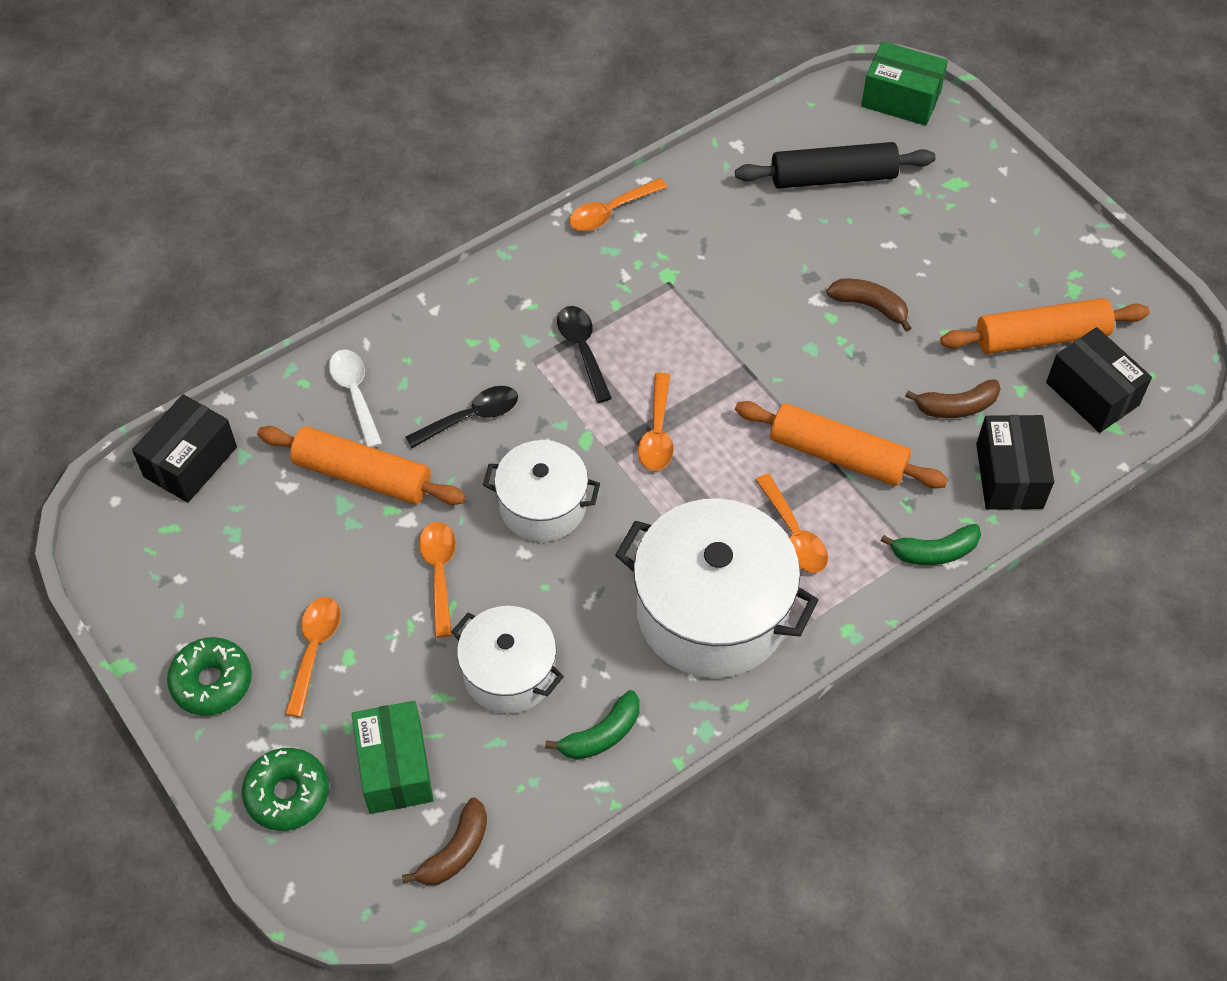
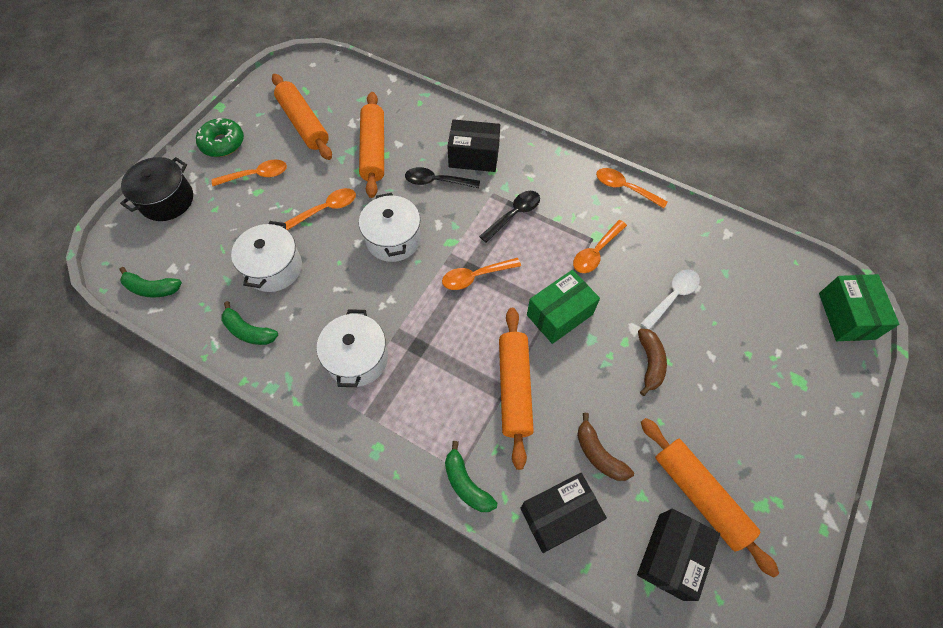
camera: 65 degrees right, 5 degrees up
(190, 462) = (348, 81): black box -> black box (474, 156)
(244, 552) = (303, 123): none -> orange rolling pin
(287, 794) = (167, 200): green donut -> black pot
(355, 394) = (424, 126): white spoon -> white spoon (672, 297)
(395, 768) = (196, 240): green box -> green box (559, 314)
(455, 851) = (152, 288): brown banana -> green banana
(471, 417) = (436, 181): black spoon -> black spoon turned 150 degrees clockwise
(712, 612) = (357, 358): white pot -> white pot, size x0.59
(794, 534) = (438, 385): orange spoon -> orange spoon (596, 252)
(833, 177) = (743, 299): black rolling pin -> none

